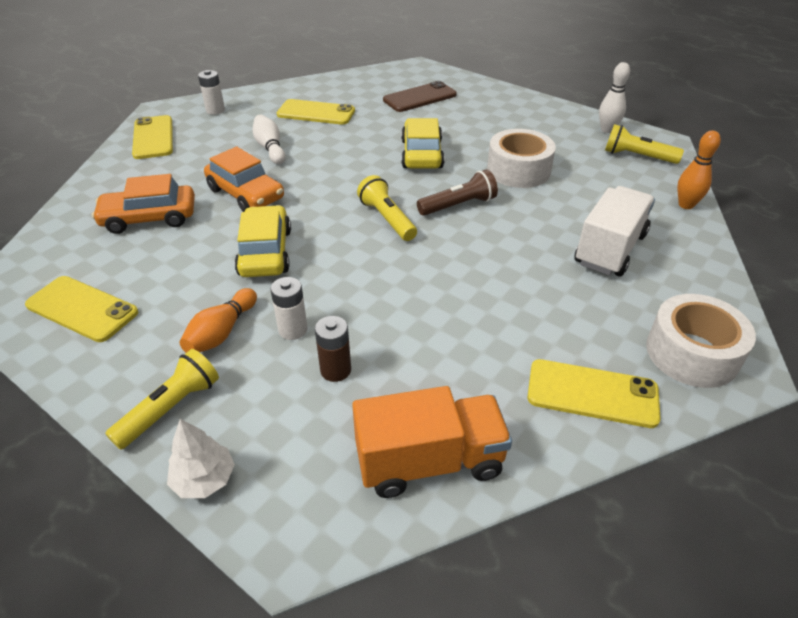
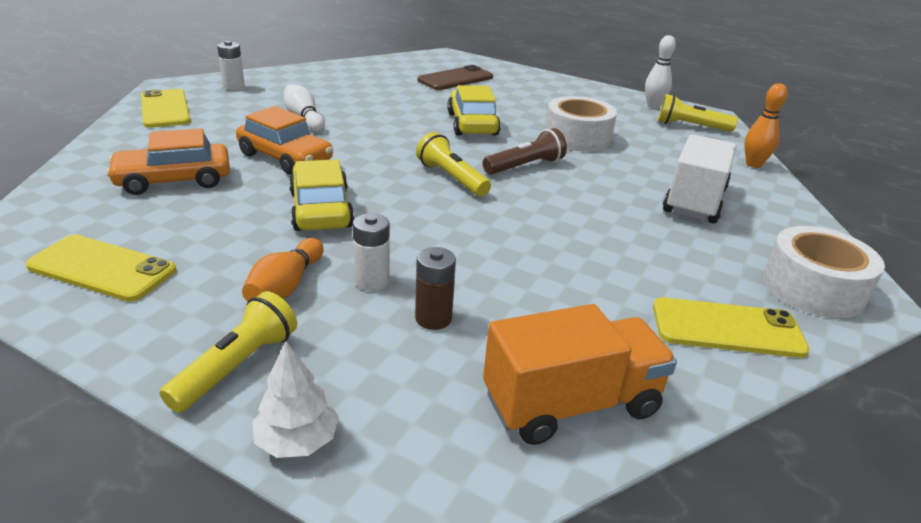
camera: 10 degrees left, 10 degrees down
(316, 113) = (348, 90): yellow phone -> none

